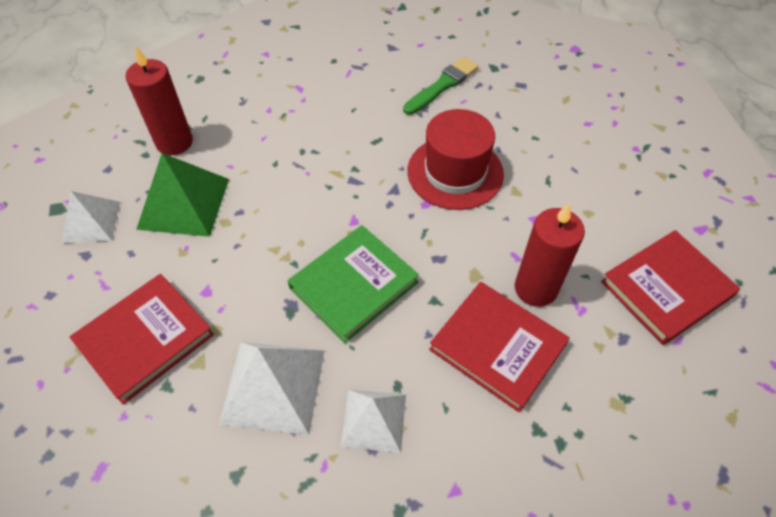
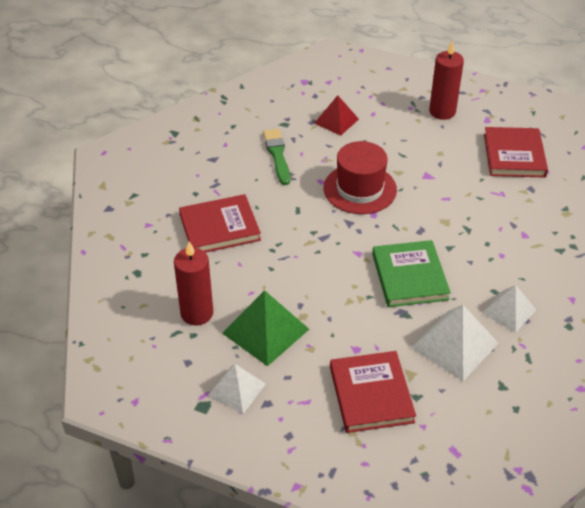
camera: 55 degrees left, 10 degrees down
(497, 347) = (500, 238): red book -> red book (219, 227)
(535, 288) = (474, 203): red candle -> red candle (442, 112)
(542, 101) = (336, 121): none -> red pyramid

